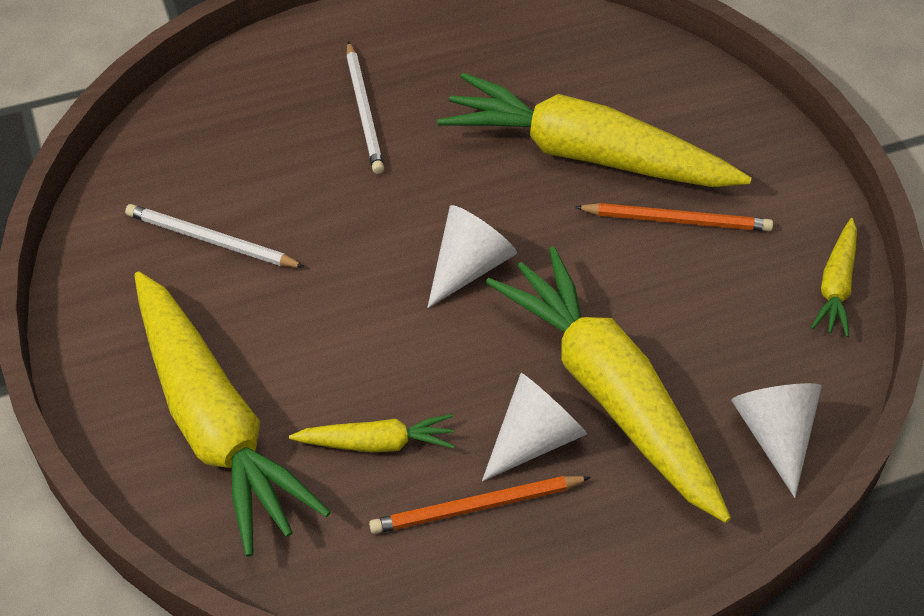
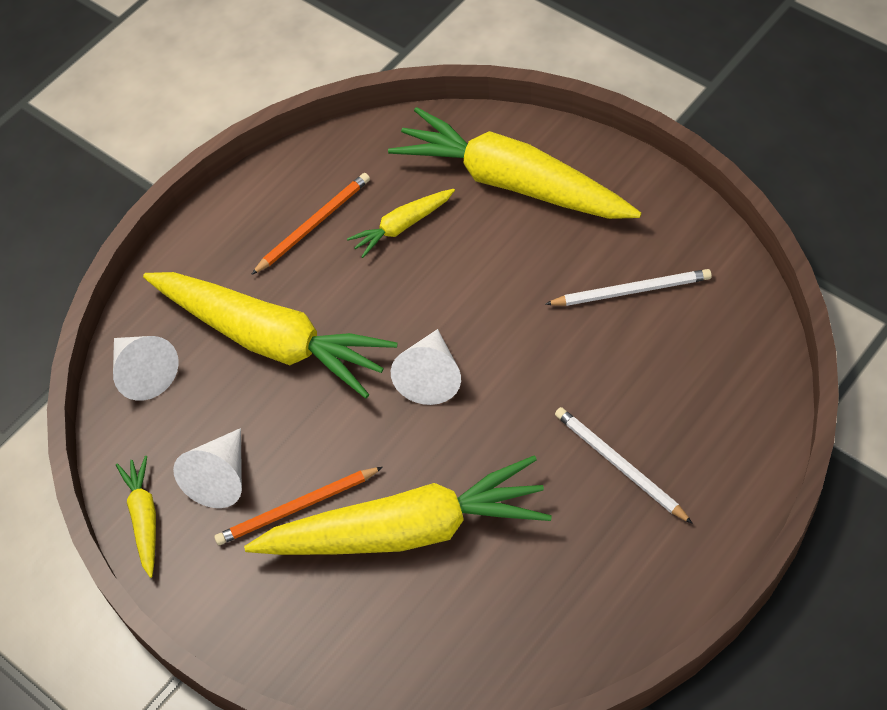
camera: 155 degrees right, 5 degrees up
(534, 439) = (303, 283): white cone -> white cone (221, 478)

